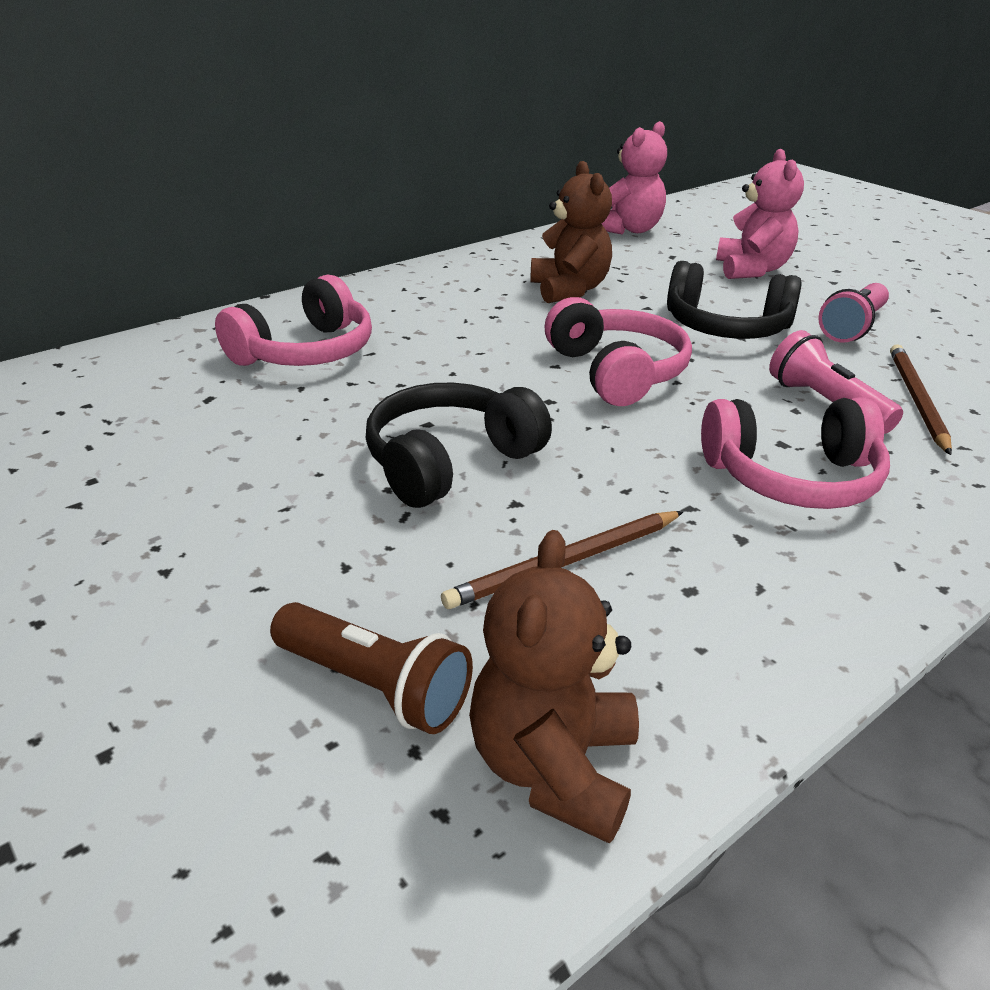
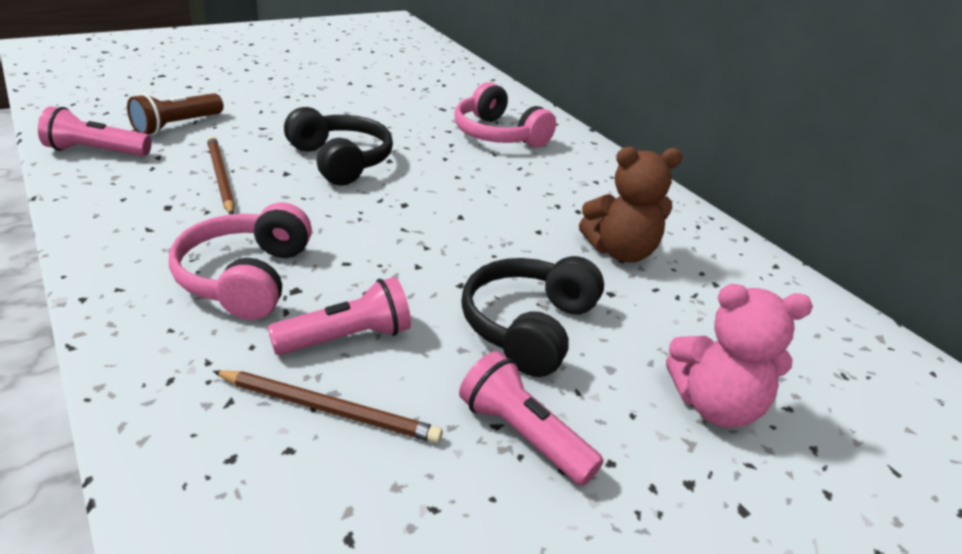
camera: 95 degrees right, 0 degrees up
(553, 767) = (96, 151): brown teddy bear -> pink flashlight
(616, 372) = (441, 240): pink headphones -> none
(628, 230) = (835, 333): pink teddy bear -> none

